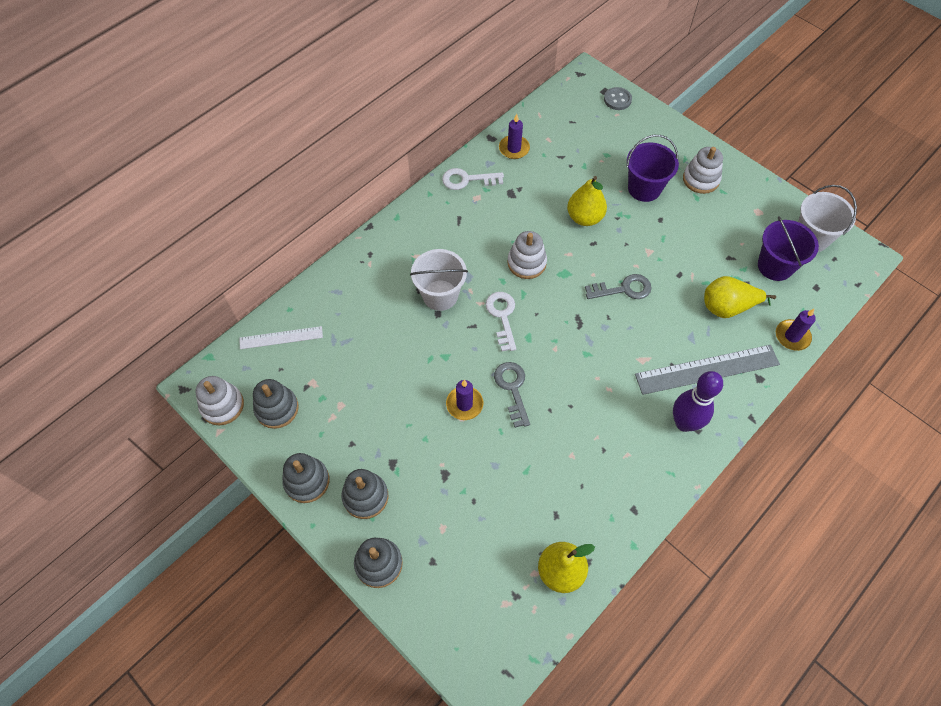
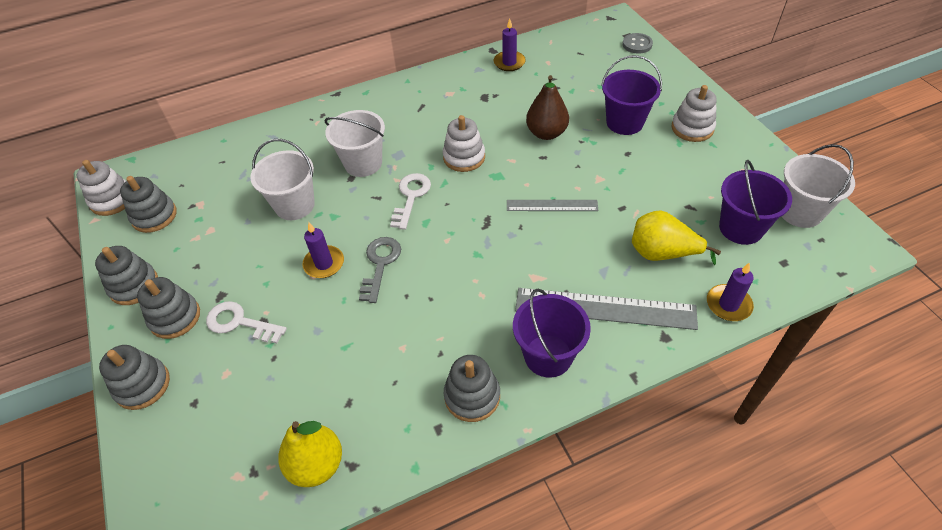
camera: 25 degrees right, 10 degrees down
(281, 338) = (200, 160): white ruler -> none
(403, 356) = (294, 205): none -> white bucket
(467, 180) = (449, 77): white key -> white key (239, 323)
(584, 217) = (546, 133): yellow pear -> brown pear
(623, 289) = (552, 205): grey key -> grey ruler
(645, 475) = (472, 396): none -> grey stacking toy
(684, 423) = (548, 355): purple bowling pin -> purple bucket

